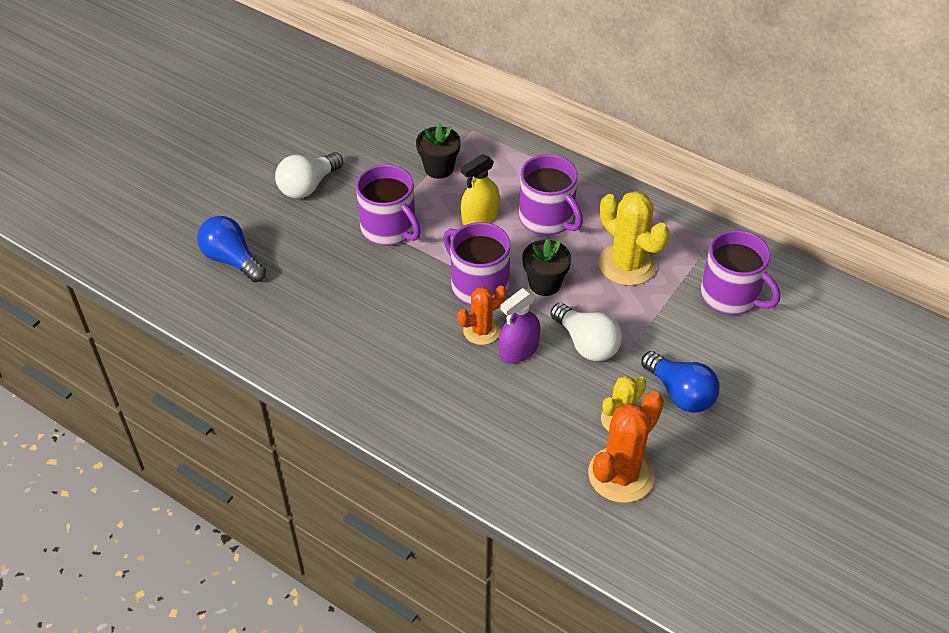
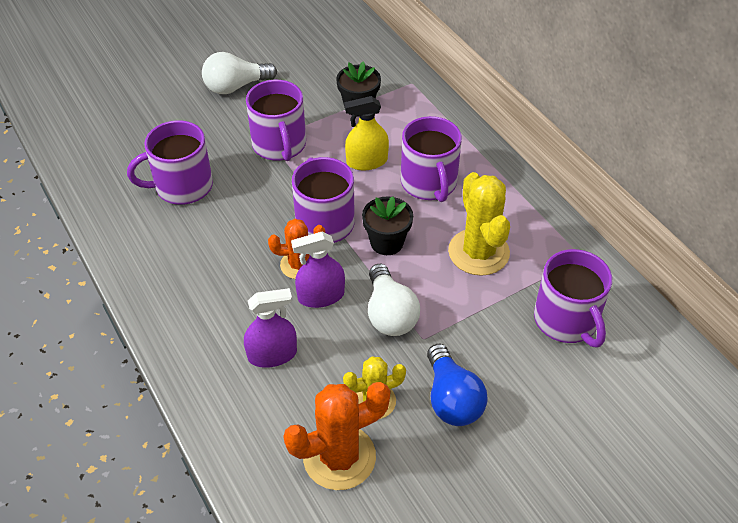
camera: 25 degrees right, 0 degrees up
(232, 260) = (131, 127): blue light bulb -> none
(324, 298) = (182, 186): none -> purple mug
(510, 415) = (272, 354): none -> purple spray bottle

